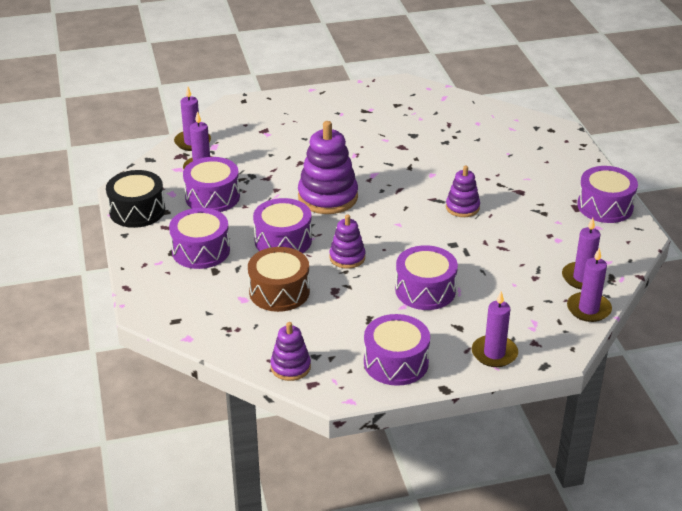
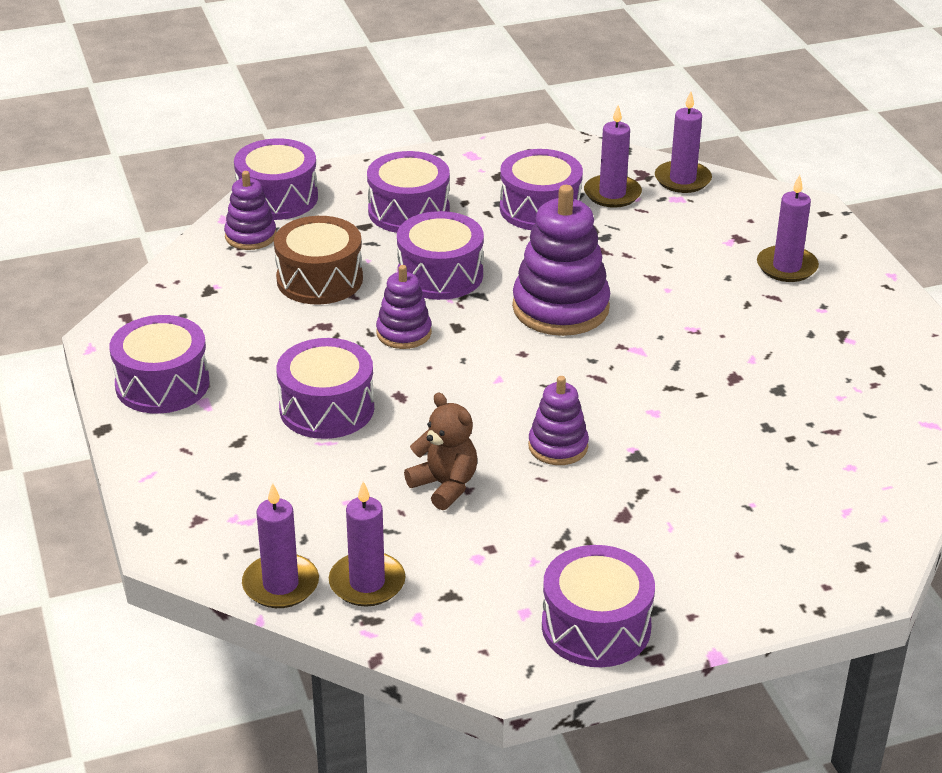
camera: 85 degrees right, 0 degrees up
(137, 211) = (494, 155): black drum -> none
(165, 311) = (277, 198): none -> purple drum
(290, 367) = (161, 298): purple stacking toy -> purple stacking toy (250, 236)
(494, 353) = (175, 476): purple candle -> purple candle (786, 267)
(498, 248) = (445, 486): none -> brown teddy bear

